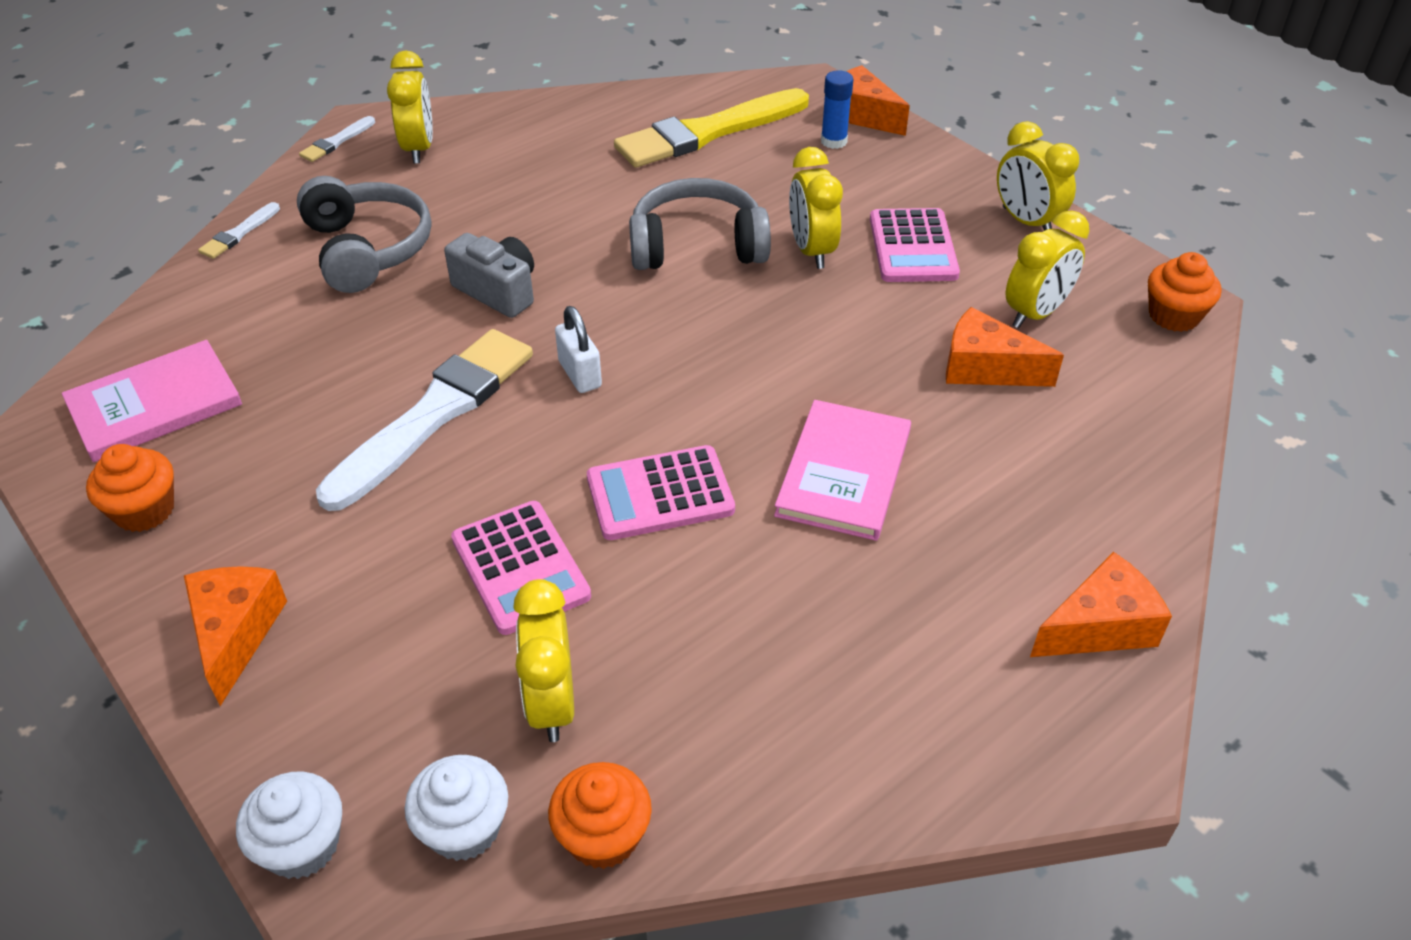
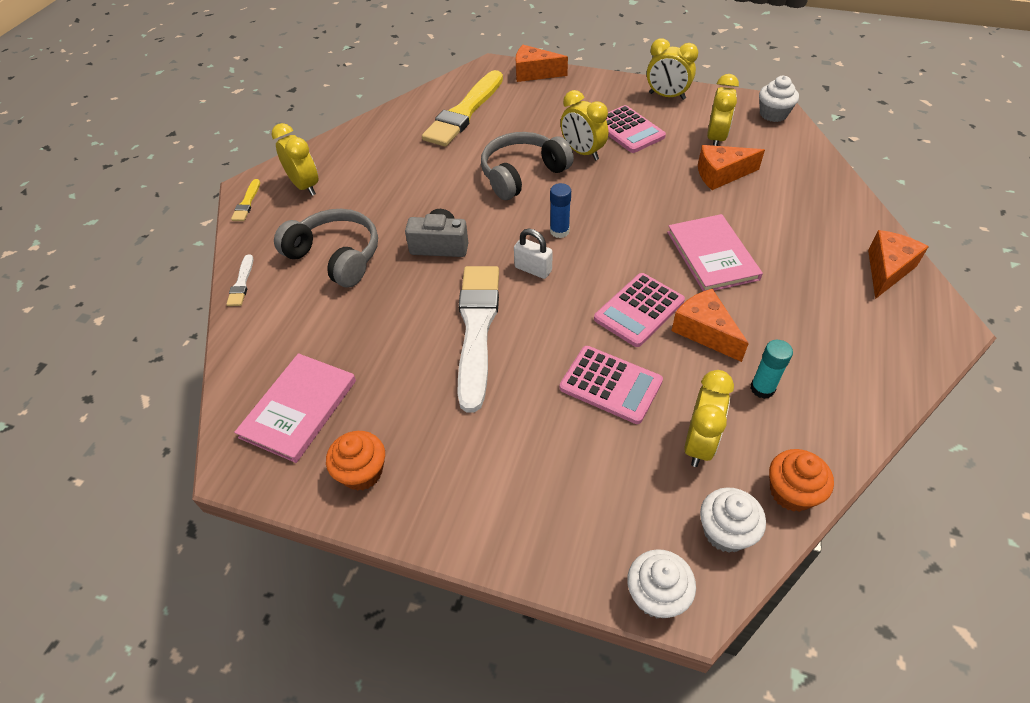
camera: 30 degrees left, 5 degrees up
(236, 634) = (496, 508): orange cheese -> orange cheese (704, 331)
(337, 141) = (247, 202): white brush -> yellow brush
(551, 703) = (699, 443): yellow clock -> yellow clock turned 120 degrees counterclockwise
(714, 684) = (762, 388): none -> turquoise glue stick
(833, 141) = (535, 92): blue glue stick -> blue glue stick (559, 231)
(1174, 316) = (773, 114): orange cupcake -> white cupcake

